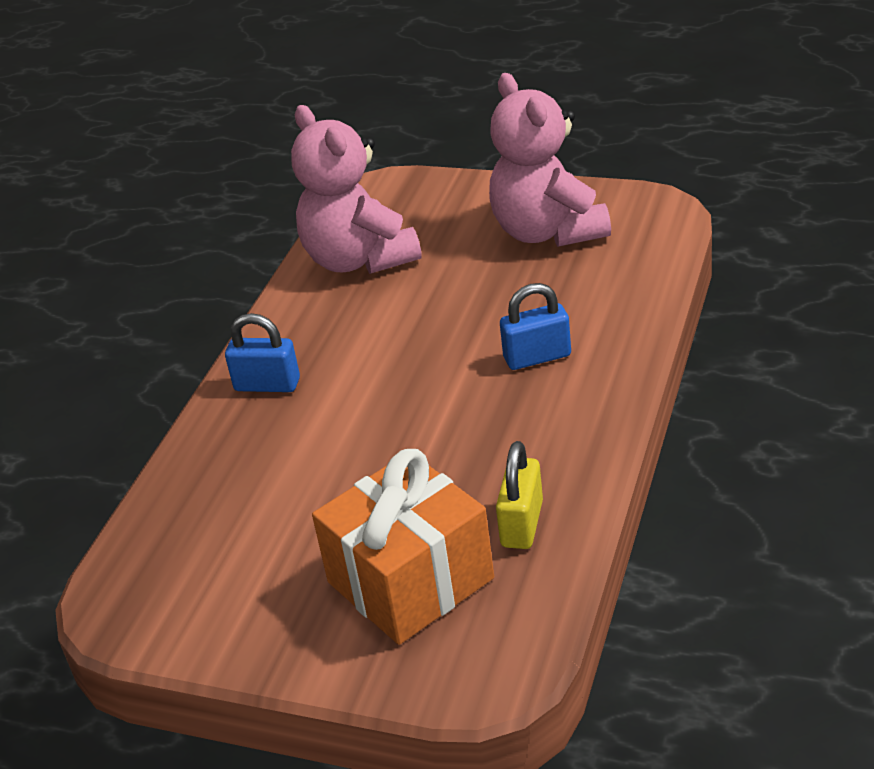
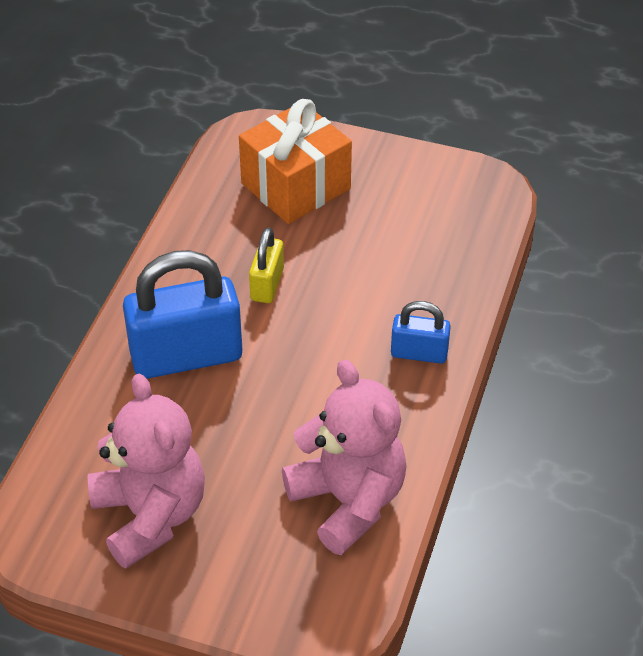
camera: 175 degrees right, 10 degrees up
(522, 524) = (218, 216): yellow padlock -> yellow padlock (267, 284)
(537, 357) = (186, 356): blue padlock -> blue padlock, size x1.94

